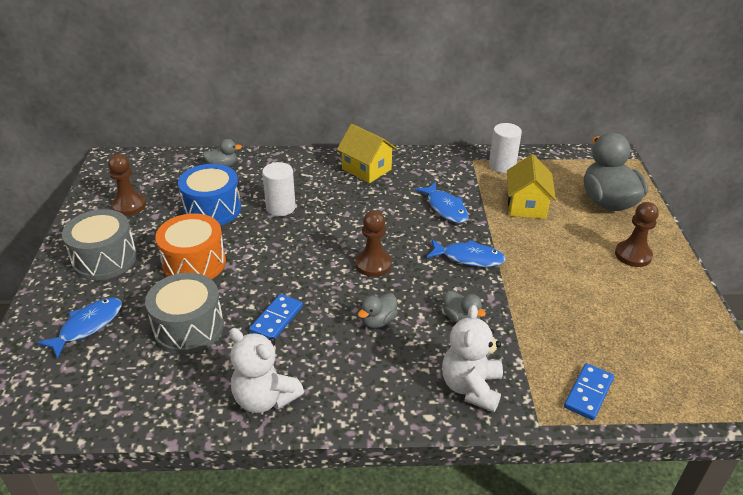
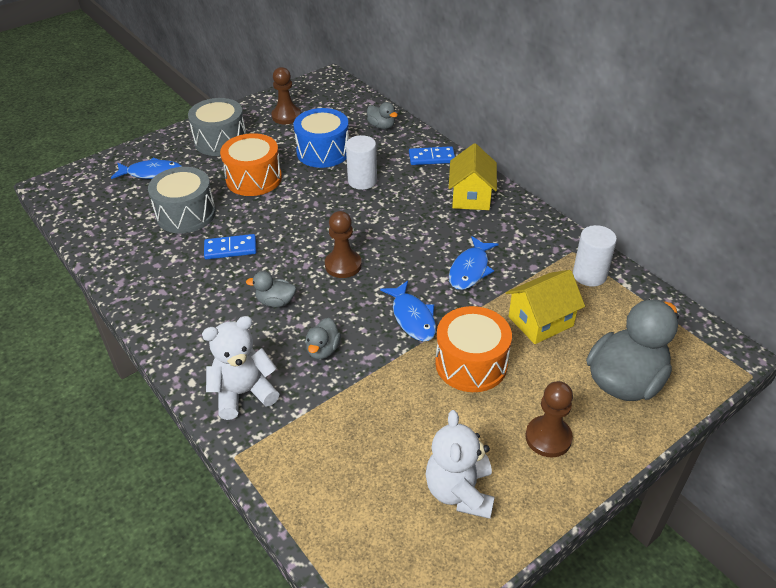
camera: 55 degrees right, 5 degrees up
(265, 398) = (146, 286): white teddy bear -> white teddy bear (459, 491)
(540, 254) = (471, 363): none -> orange drum
(588, 393) = (298, 477): blue domino -> blue domino (431, 158)

